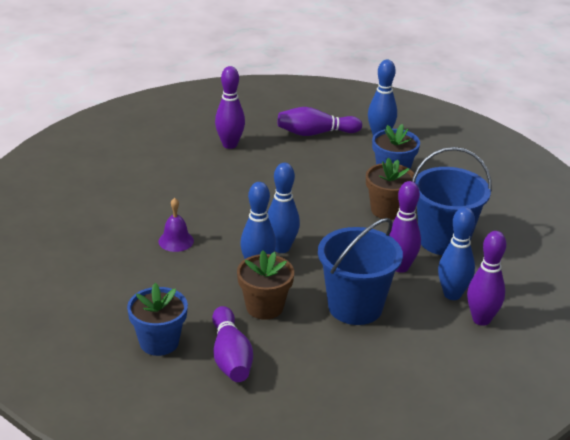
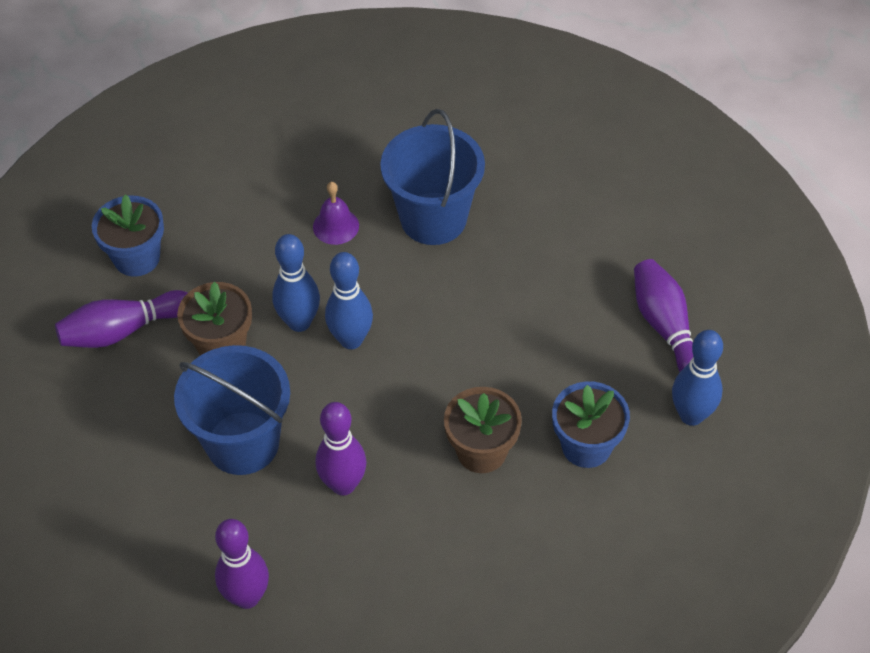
camera: 80 degrees right, 20 degrees up
(230, 145) = (589, 230): purple bowling pin -> none
(443, 240) = (424, 533): blue bucket -> blue bucket (433, 218)
(452, 294) = (295, 556): blue bowling pin -> none

